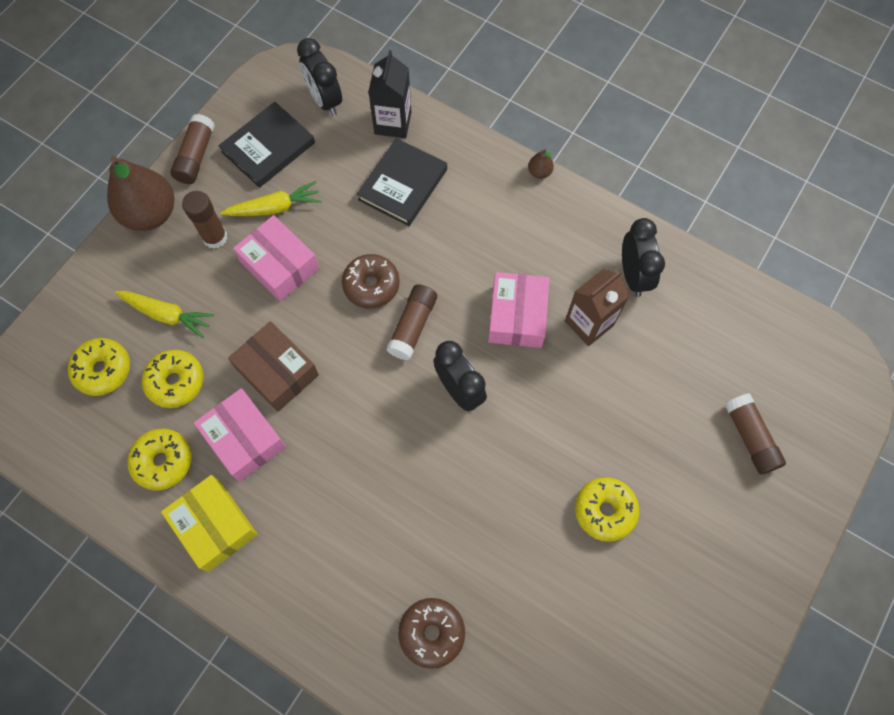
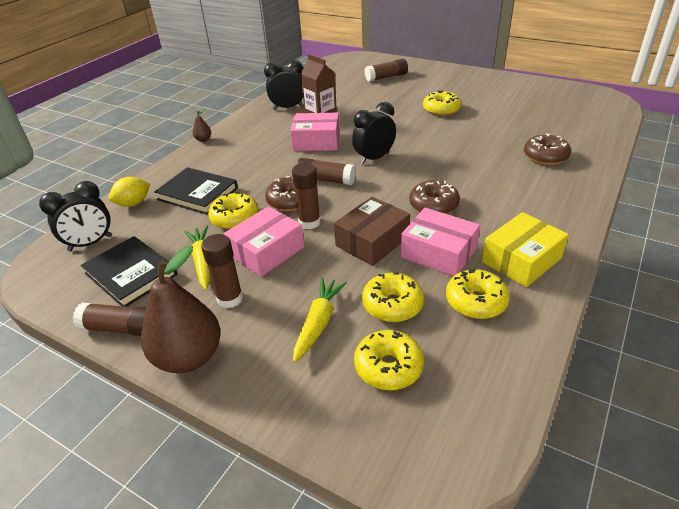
camera: 90 degrees left, 30 degrees down
(244, 439) = (438, 253): pink box -> pink box turned 75 degrees clockwise
(324, 307) = (309, 222): none -> brown glue stick
(334, 449) = (433, 205): none -> brown donut
(346, 229) = (235, 218): none -> yellow donut
(393, 123) = (133, 203): black carton -> yellow lemon

